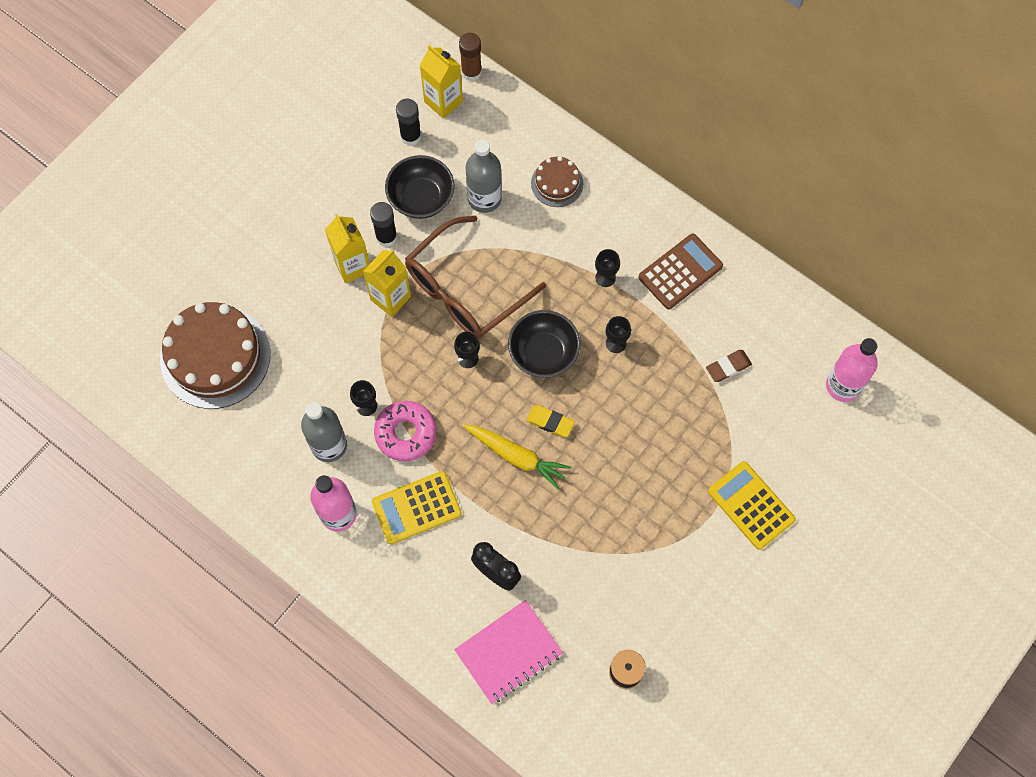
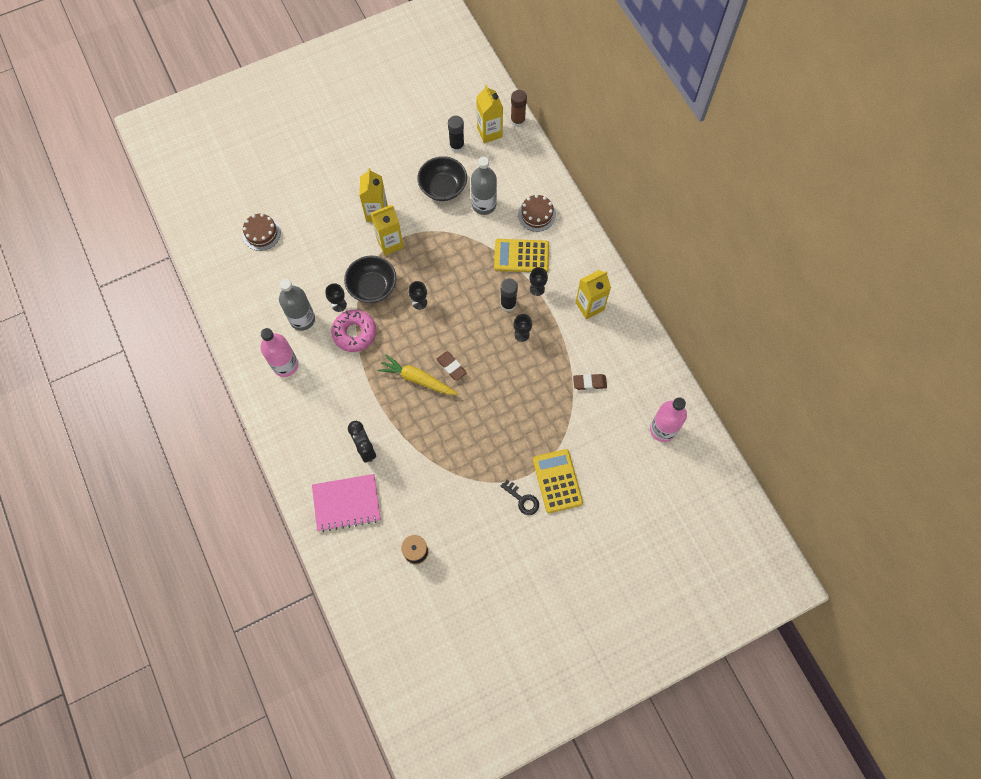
camera: 25 degrees right, 0 degrees up
(215, 356) = (261, 233): brown cake -> brown cake, size x0.50
(386, 237) = (407, 203): black glue stick -> black glue stick (508, 304)
(416, 508) = (336, 383): yellow calculator -> yellow calculator (521, 256)
(464, 290) = (440, 258): brown glasses -> none
(516, 456) = (417, 379): yellow carrot -> yellow carrot turned 150 degrees clockwise
(543, 353) = (470, 320): black bowl -> black bowl (372, 287)
(550, 422) = (451, 367): yellow eraser -> brown eraser
(680, 272) = (589, 306): brown calculator -> yellow carton
(721, 547) = (522, 499): none -> black key

